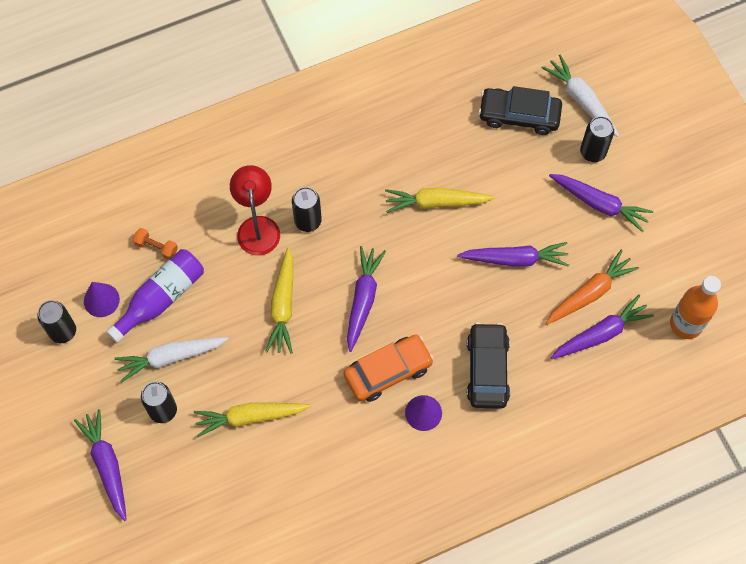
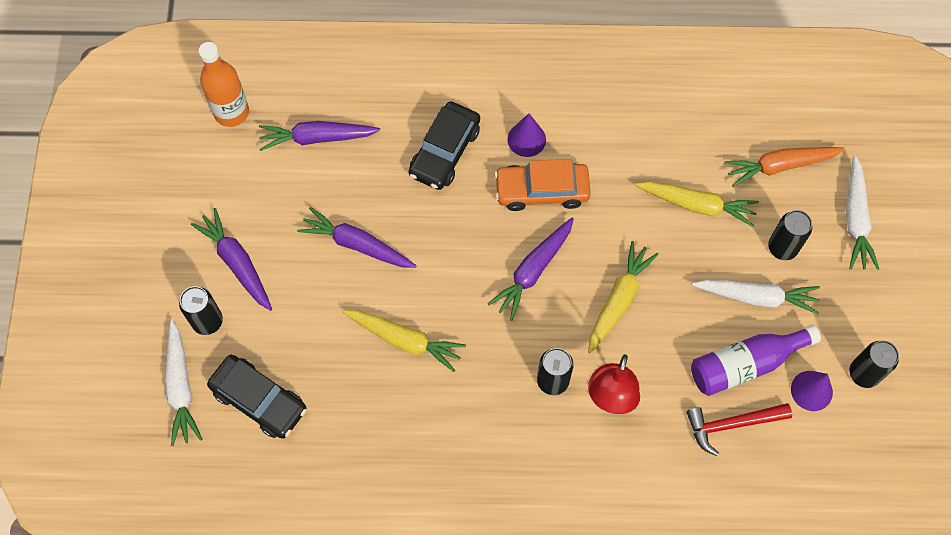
camera: 155 degrees left, 0 degrees up
(107, 465) = (855, 219): purple carrot -> white carrot
(156, 247) = (731, 424): orange dumbbell -> red hammer
(590, 293) = (303, 179): orange carrot -> orange carrot (780, 166)

